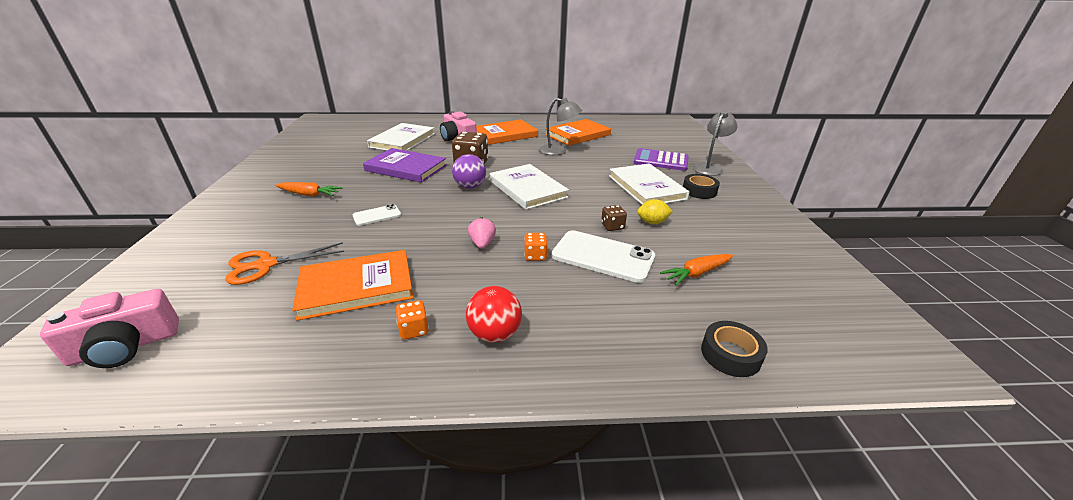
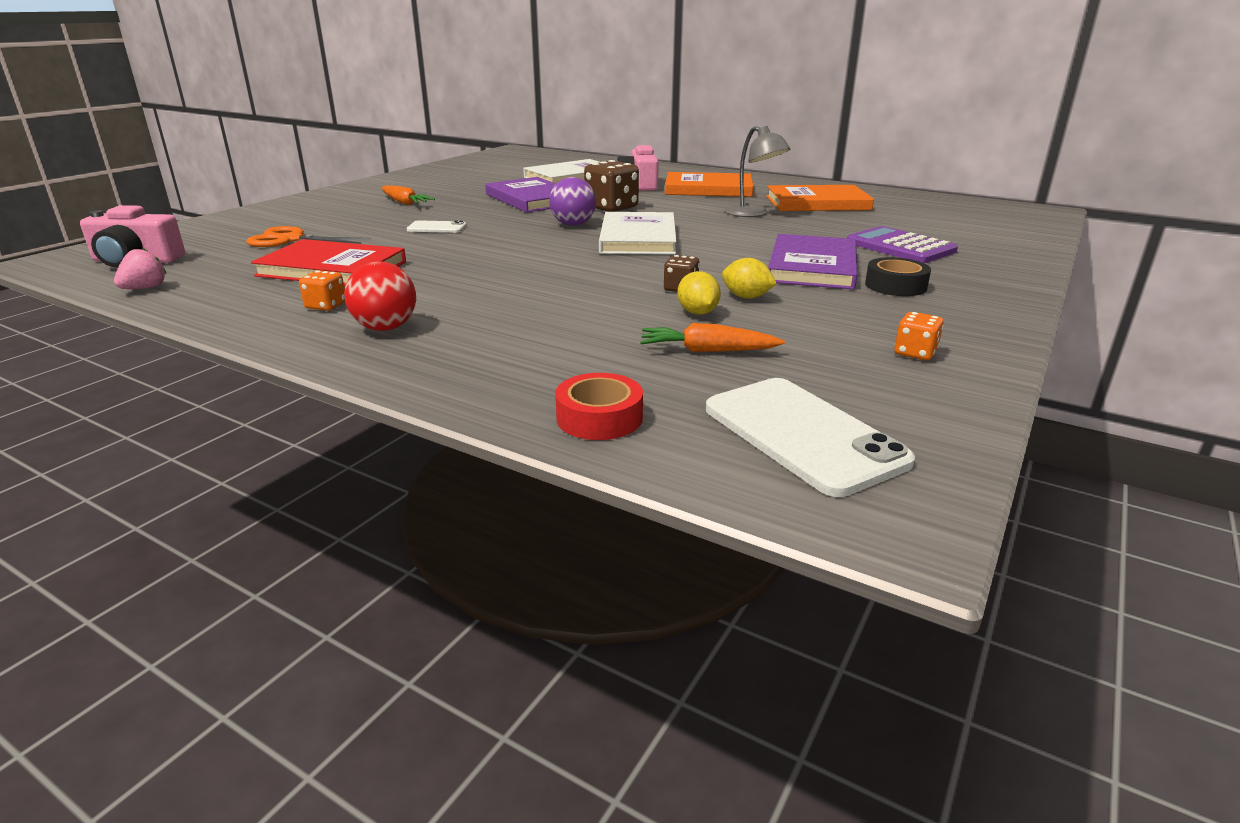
camera: 35 degrees right, 5 degrees down
(357, 287) = (332, 269): orange book -> red book
(482, 244) = (498, 268): pink strawberry -> pink strawberry (145, 288)
(535, 256) = (535, 289): orange dice -> orange dice (915, 353)
(603, 256) = (613, 308): white phone -> white phone (803, 434)
(646, 187) = (812, 266): white book -> purple book
(649, 244) = (697, 313): none -> yellow lemon
(709, 167) = (976, 267): grey lamp -> none
(730, 354) = (599, 418): black tape -> red tape

